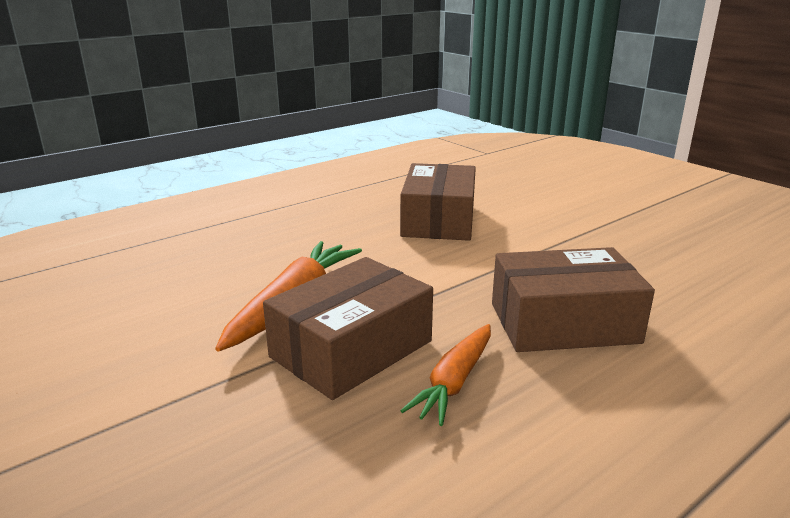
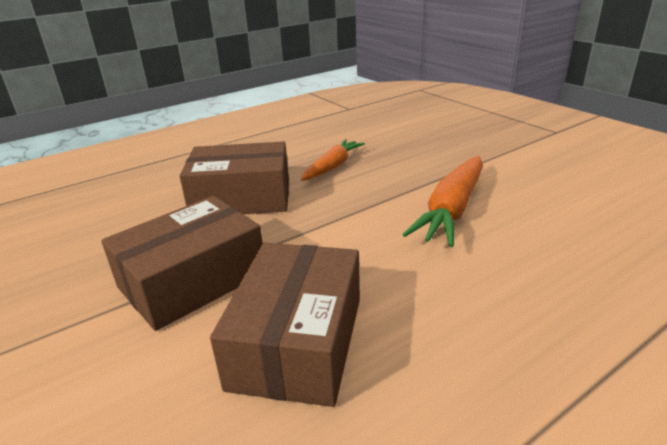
camera: 175 degrees left, 5 degrees up
(351, 349) = (396, 181): brown box -> brown box (193, 280)

